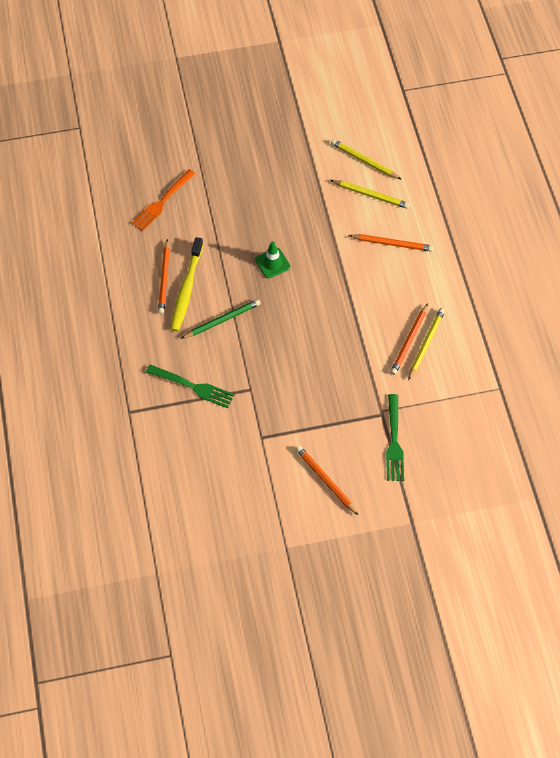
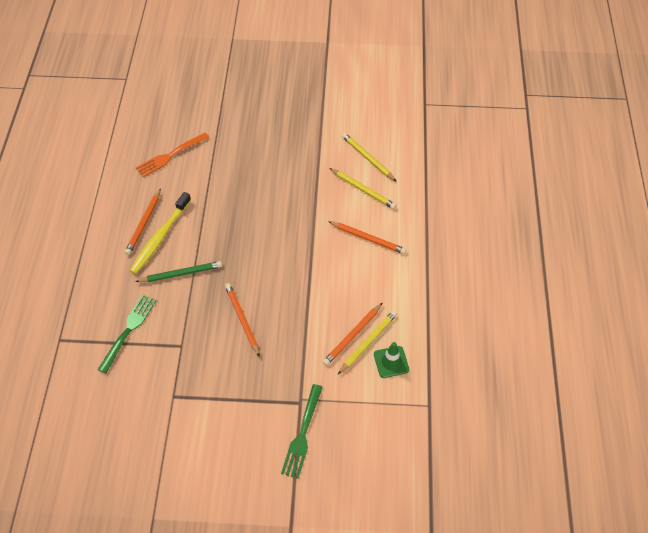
camera: 15 degrees right, 5 degrees down
(193, 387) = (128, 330): green fork -> green fork turned 105 degrees counterclockwise
(272, 263) = (248, 231): green traffic cone -> green traffic cone (391, 362)
(325, 480) = (219, 457): orange pencil -> orange pencil (242, 319)

